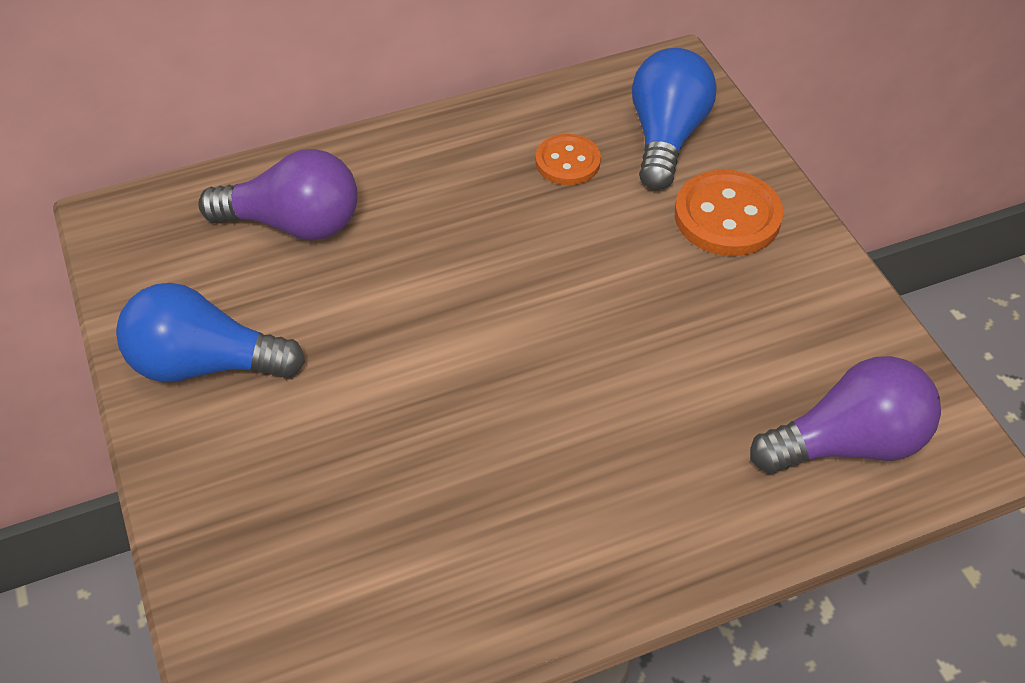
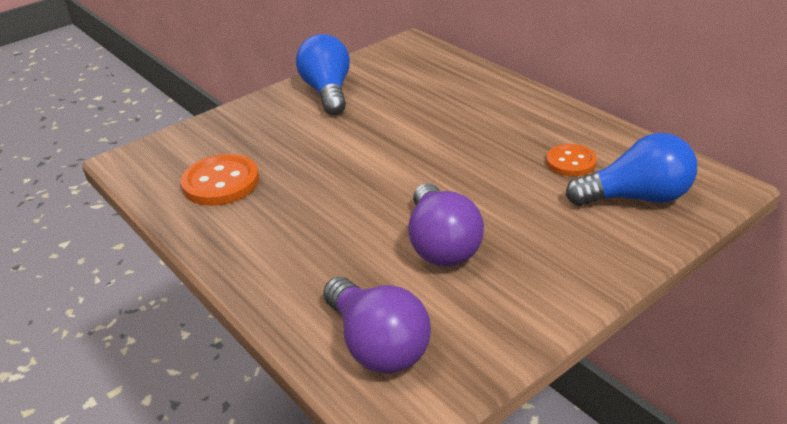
camera: 75 degrees right, 15 degrees down
(294, 224) = (441, 87): purple light bulb -> purple light bulb (441, 245)
(727, 216) = (574, 243): orange button -> orange button (221, 182)

